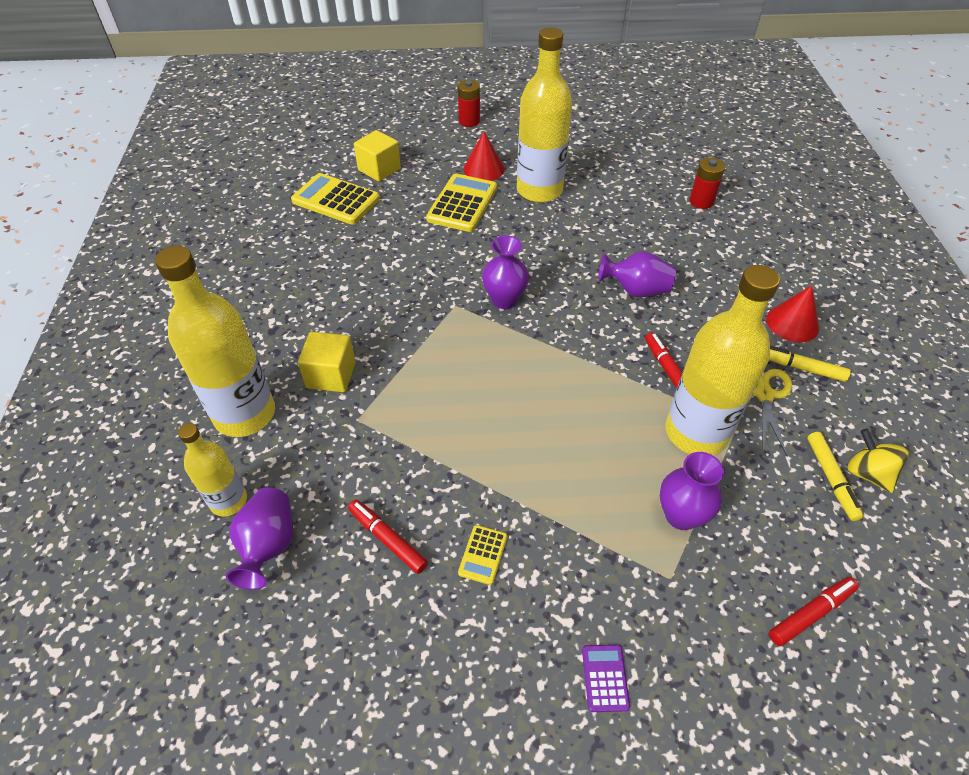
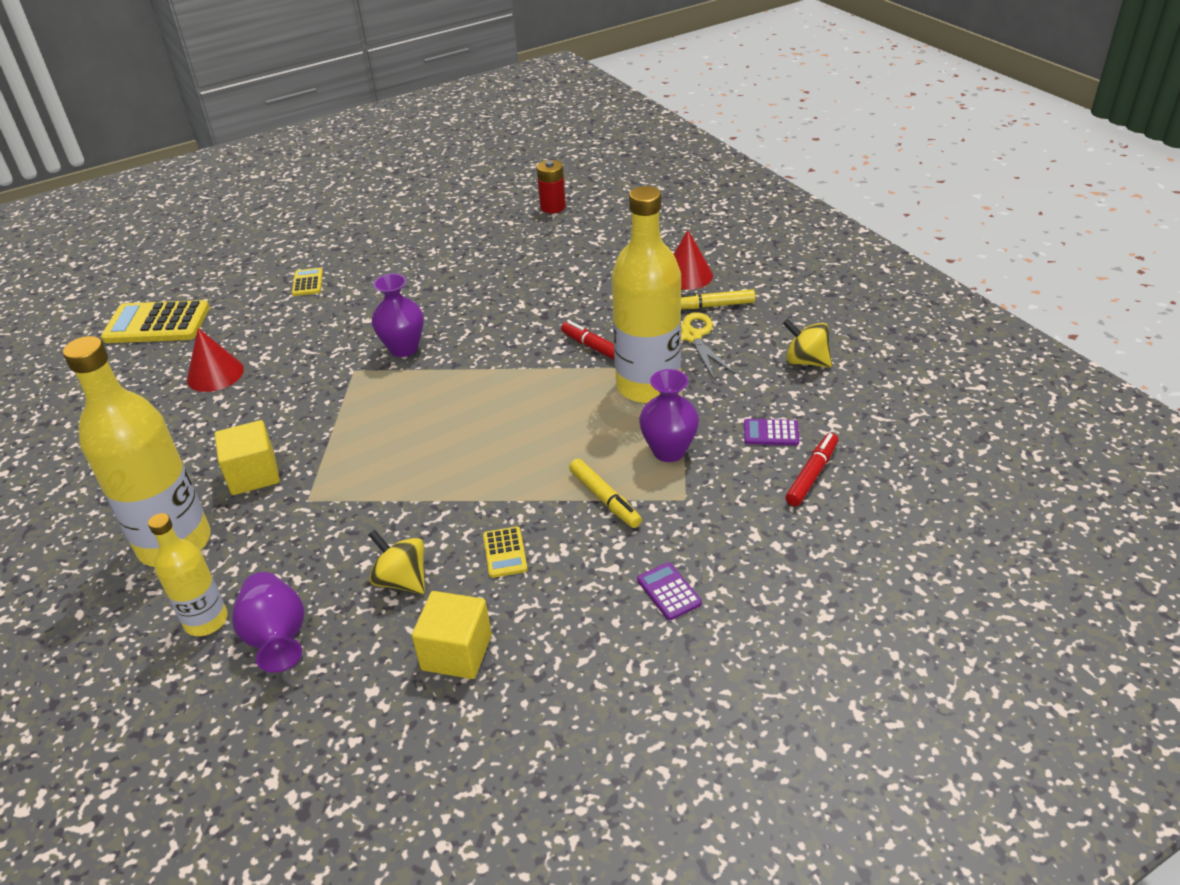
camera: 25 degrees left, 10 degrees down
(379, 169) = (191, 281): yellow cube -> yellow cube (456, 652)
(387, 539) = (402, 580): red marker -> yellow spinning top
(462, 204) = (307, 282): yellow calculator -> yellow calculator, size x0.48
(469, 121) = (269, 208): red battery -> none
(484, 169) = (312, 246): red cone -> red cone (215, 374)
(539, 190) = (384, 246): yellow bottle -> none
(636, 290) = (530, 297): purple vase -> none
(791, 542) = (771, 433): none -> purple calculator
(831, 479) = (779, 376): yellow marker -> yellow marker (605, 499)

